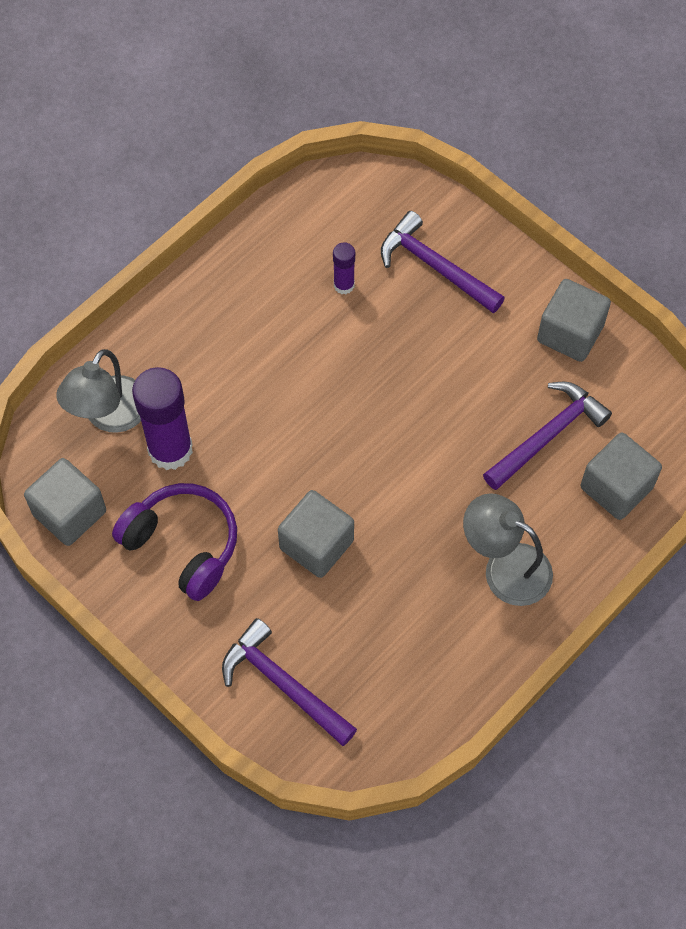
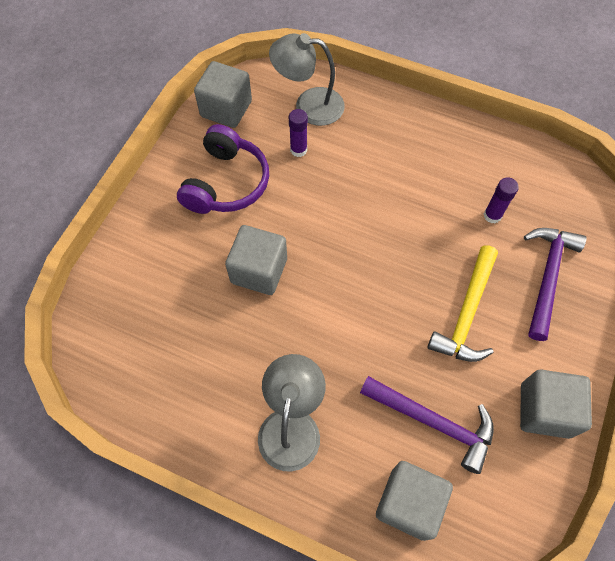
camera: 70 degrees right, 0 degrees up
(170, 450) = (298, 150): purple glue stick -> purple glue stick, size x0.49
(283, 684) = (135, 286): purple hammer -> none
(446, 358) = (466, 313): none -> yellow hammer

